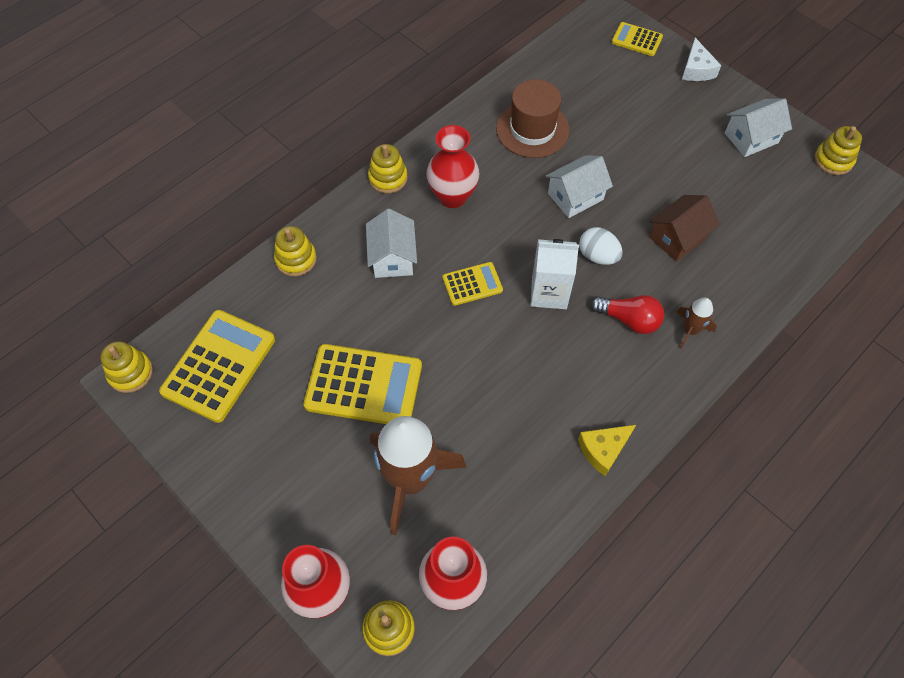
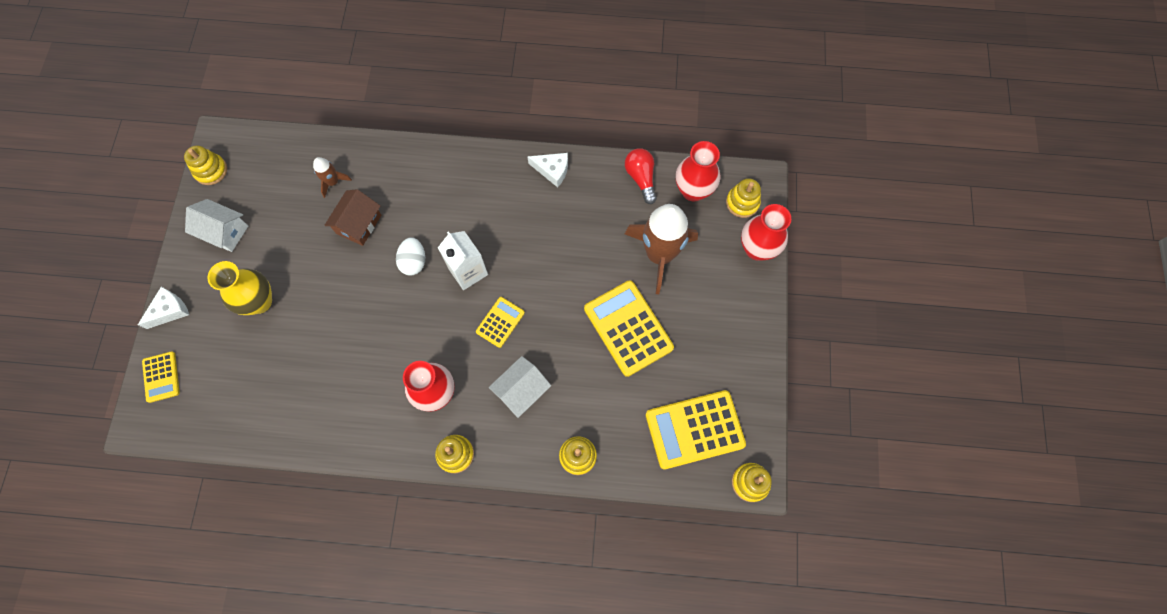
camera: 130 degrees left, 10 degrees up
(472, 284) = (500, 322): yellow calculator -> yellow calculator turned 90 degrees clockwise
(532, 129) = (325, 386): brown hat -> none
(575, 196) = (371, 310): white house -> none
(603, 450) = (552, 170): yellow cheese -> white cheese
(628, 319) = (450, 212): red light bulb -> red light bulb (641, 178)
(654, 127) = (259, 301): none -> yellow vase
(678, 237) = (359, 224): brown house -> brown house turned 75 degrees counterclockwise
(690, 330) = (430, 174): brown rocket -> brown rocket (333, 182)

